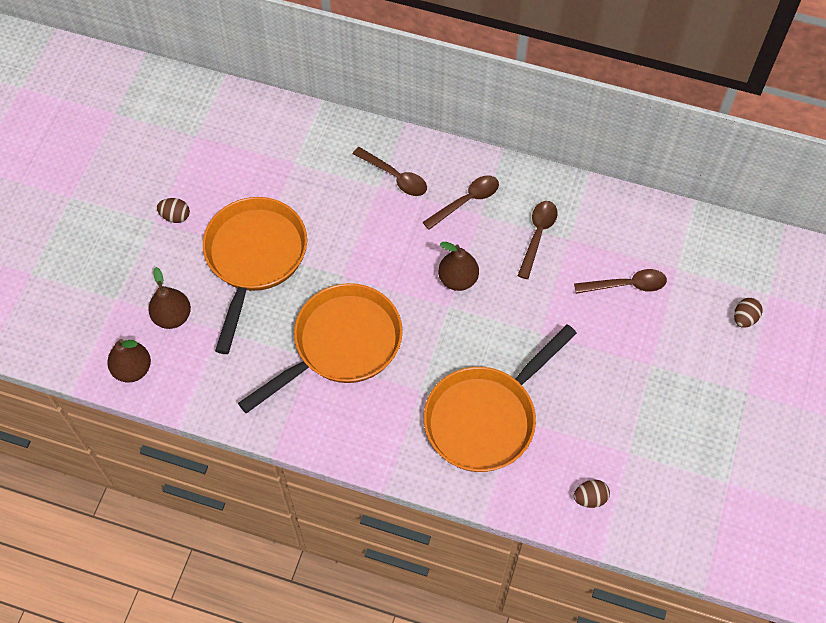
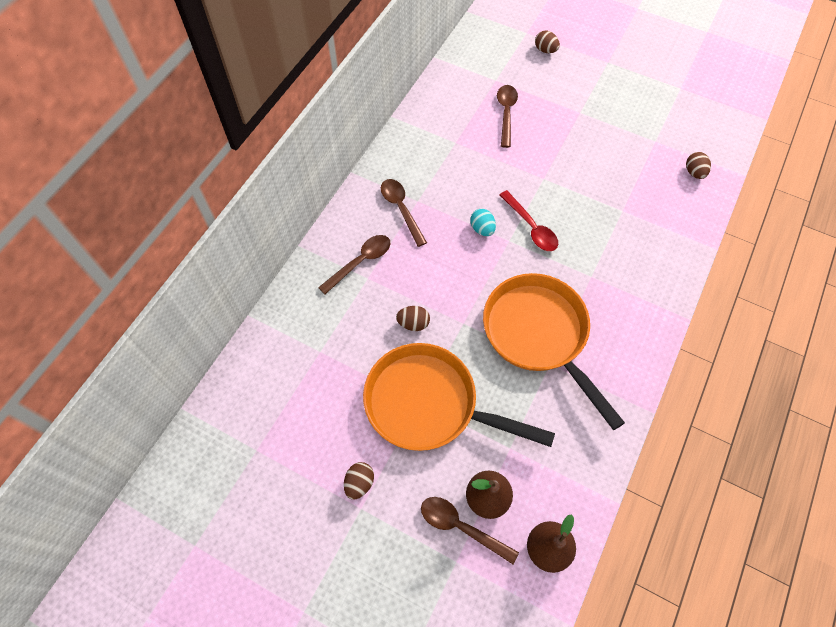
camera: 80 degrees left, 0 degrees up
(335, 233) = (413, 323): none -> brown egg
(458, 279) = (482, 229): brown pear -> turquoise egg
(470, 326) = (531, 227): none -> red spoon
(485, 418) = (621, 231): orange pan -> none
(537, 235) = (448, 163): brown spoon -> brown spoon (461, 527)

